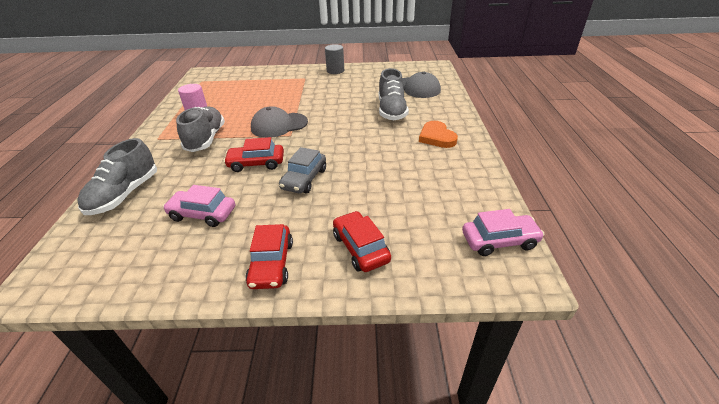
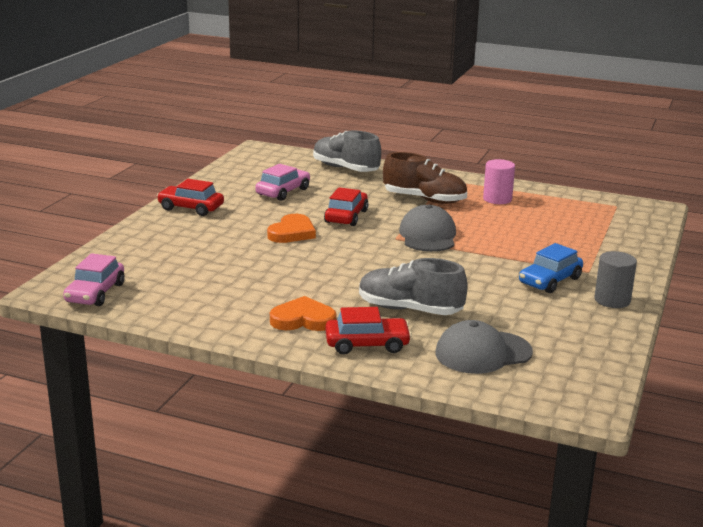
camera: 110 degrees right, 15 degrees down
(206, 139) = (424, 199): grey shoe -> brown shoe
(304, 179) = (292, 233): grey car -> orange heart
(324, 84) = (550, 281): none -> blue car
(360, 248) = (166, 238): red car -> red car (367, 344)

